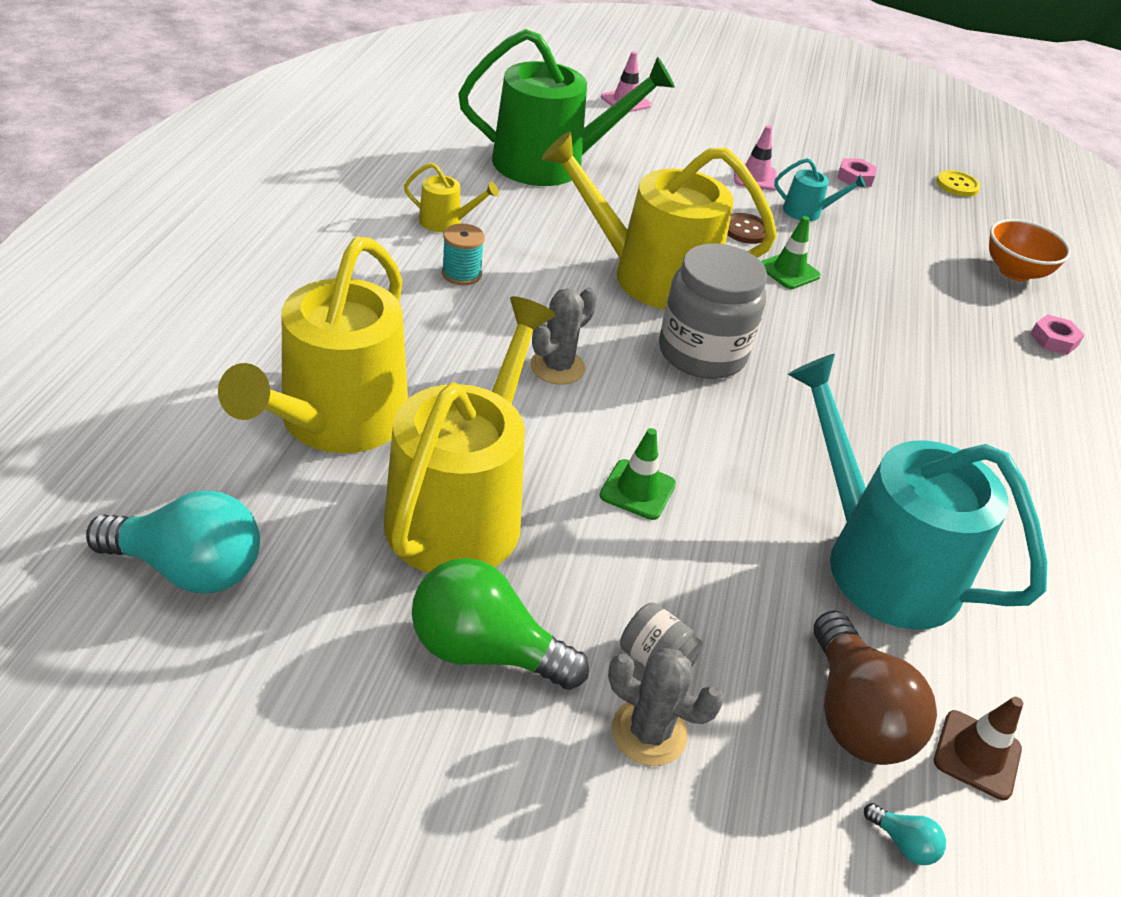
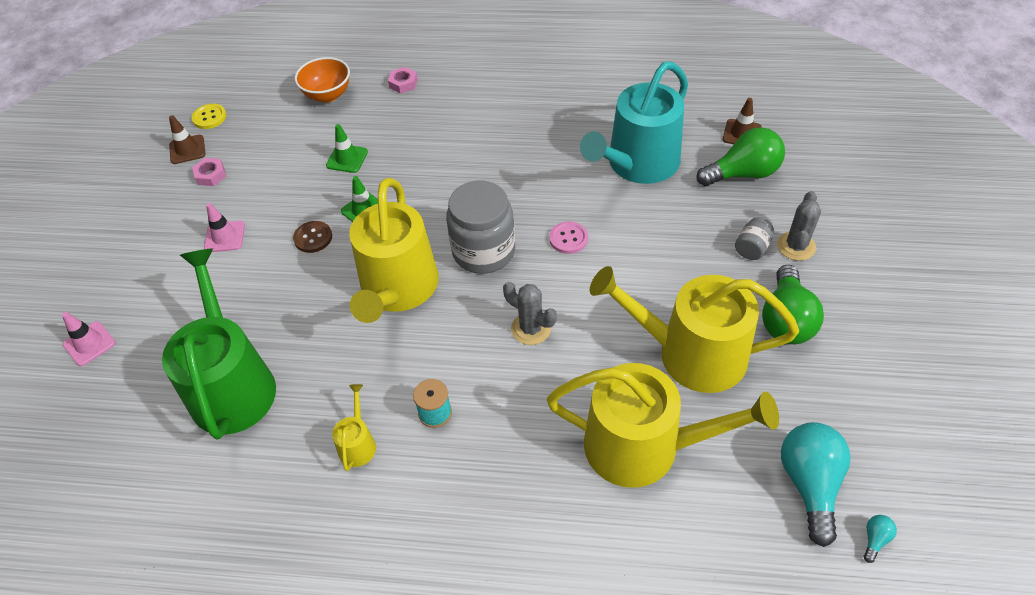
camera: 90 degrees left, 10 degrees up
(637, 490) = (632, 270): green traffic cone -> green traffic cone (347, 159)
(713, 437) = (568, 238): none -> pink button
(807, 212) = (274, 202): turquoise watering can -> none
(854, 714) = (743, 173): brown light bulb -> green light bulb
(898, 167) = (187, 149): none -> brown traffic cone
(903, 843) = (800, 158): turquoise light bulb -> turquoise light bulb (875, 539)

